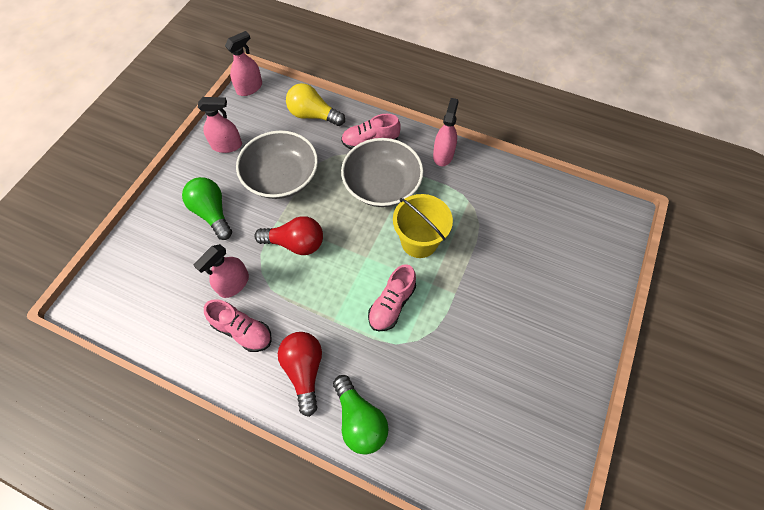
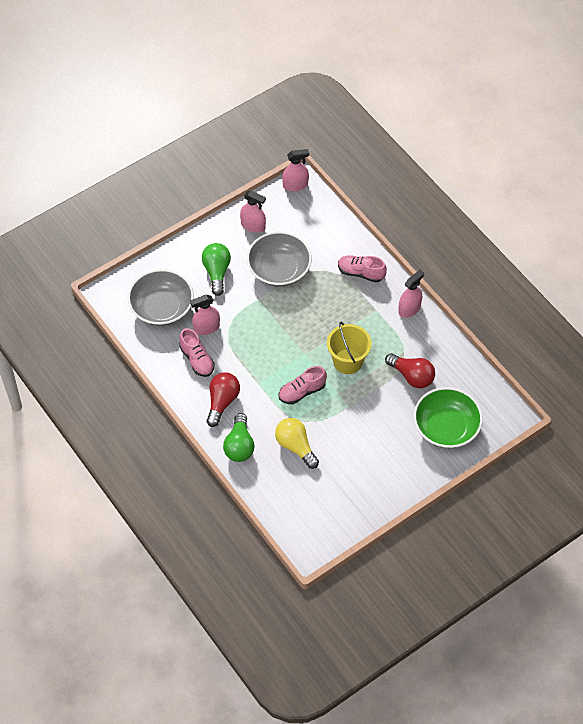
camera: 30 degrees right, 5 degrees down
(296, 243) = (262, 321): red light bulb -> red light bulb (412, 376)
(313, 115) = (331, 231): yellow light bulb -> yellow light bulb (295, 446)
(382, 185) = (348, 309): grey bowl -> grey bowl (162, 307)
(572, 261) = (446, 427): none -> green bowl

